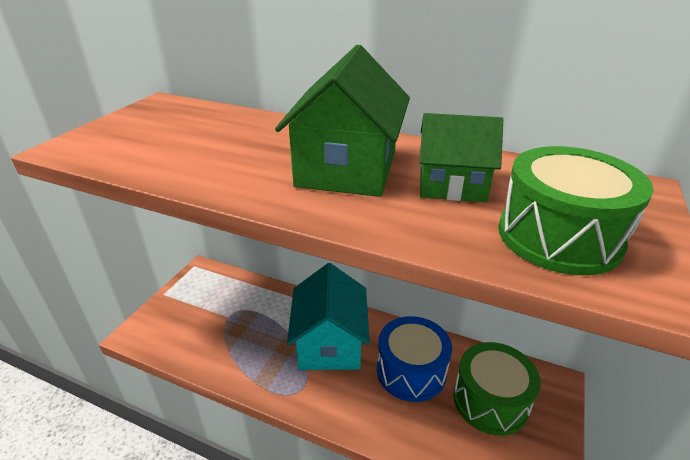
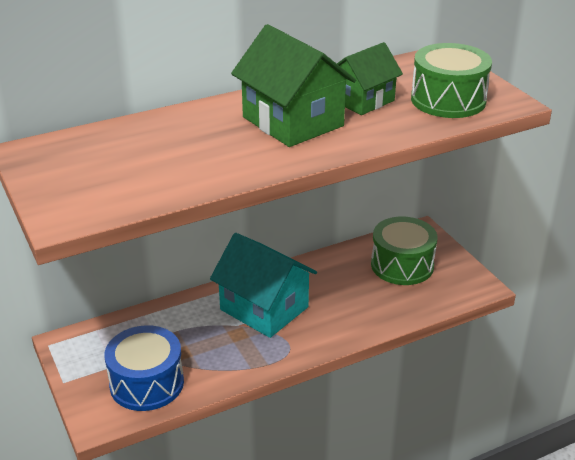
camera: 50 degrees left, 0 degrees up
(411, 371) = (339, 284): blue drum -> blue drum (147, 383)

